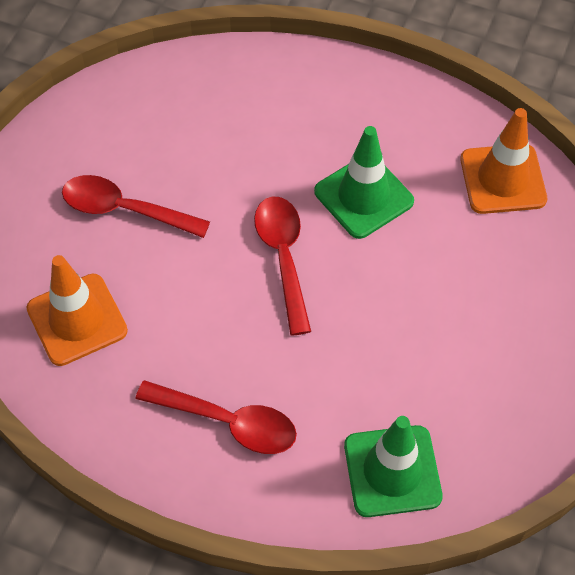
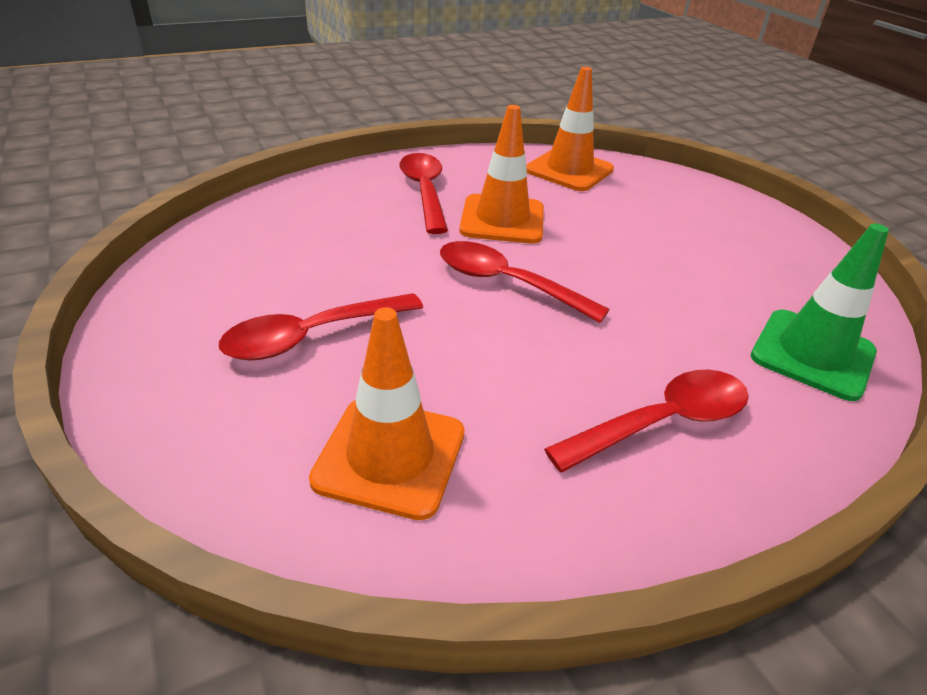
camera: 50 degrees left, 20 degrees down
(347, 124) = (424, 191): none -> red spoon
(363, 196) = (502, 220): green traffic cone -> orange traffic cone

